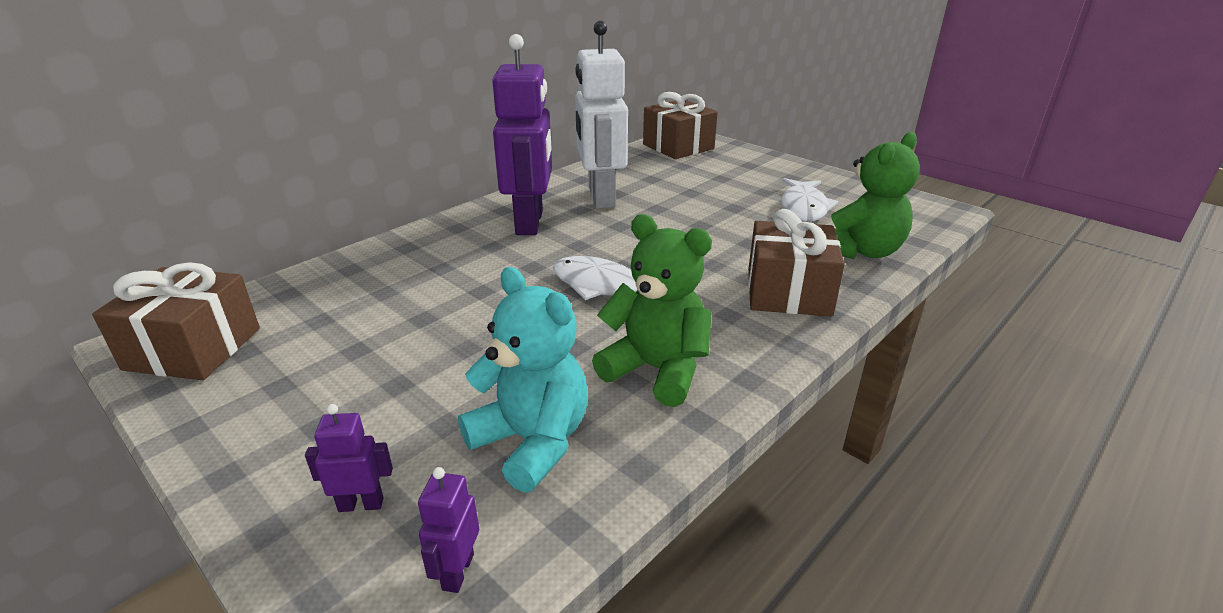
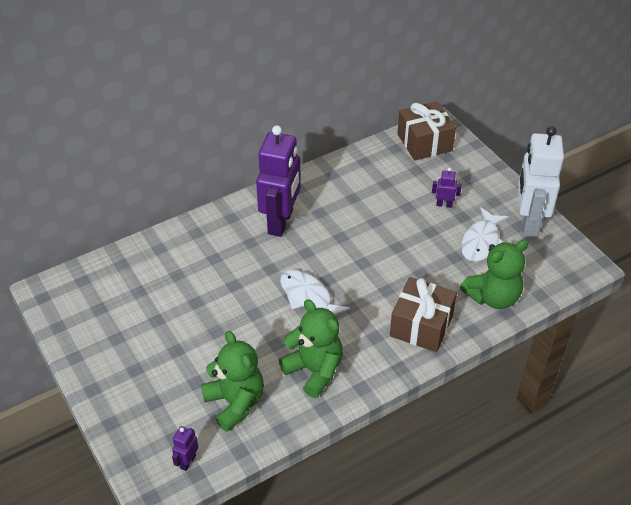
camera: 15 degrees right, 15 degrees up
(193, 348) = (72, 301): brown gift -> none
(361, 504) = (151, 419): purple robot -> purple robot (444, 204)
(532, 442) = (235, 403): turquoise teddy bear -> green teddy bear
(600, 198) = (338, 201): white robot -> white robot (528, 222)

